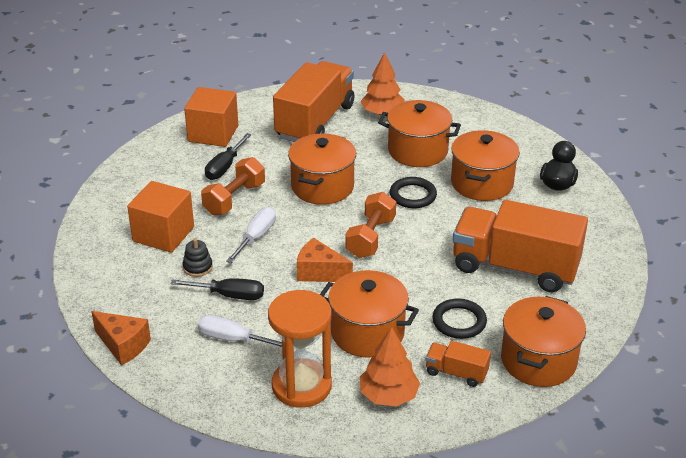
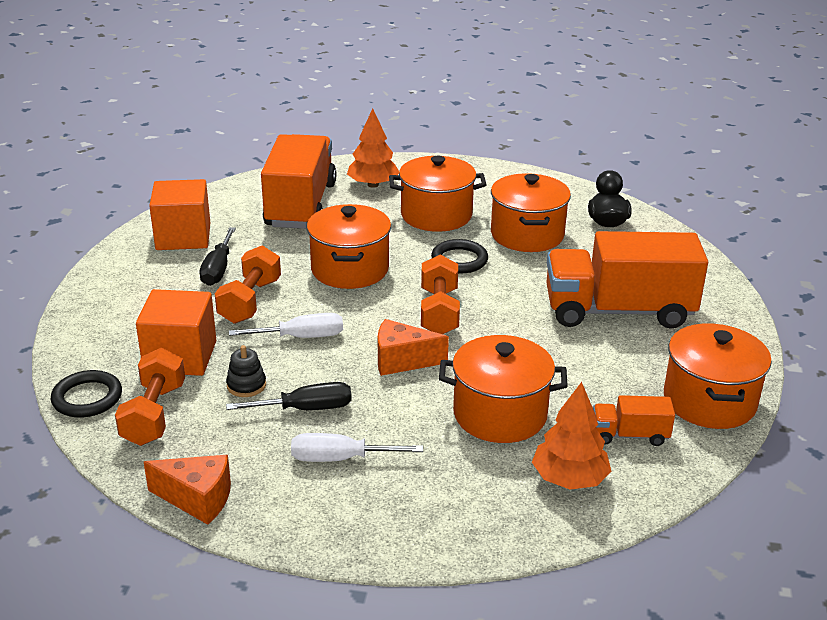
camera: 20 degrees left, 5 degrees down
(125, 275) = (154, 414): none -> orange dumbbell
(256, 237) = (301, 337): white screwdriver -> white screwdriver turned 75 degrees clockwise
(301, 386) = (458, 493): orange hourglass -> none
(459, 321) = (596, 379): black ring -> black ring (87, 398)

